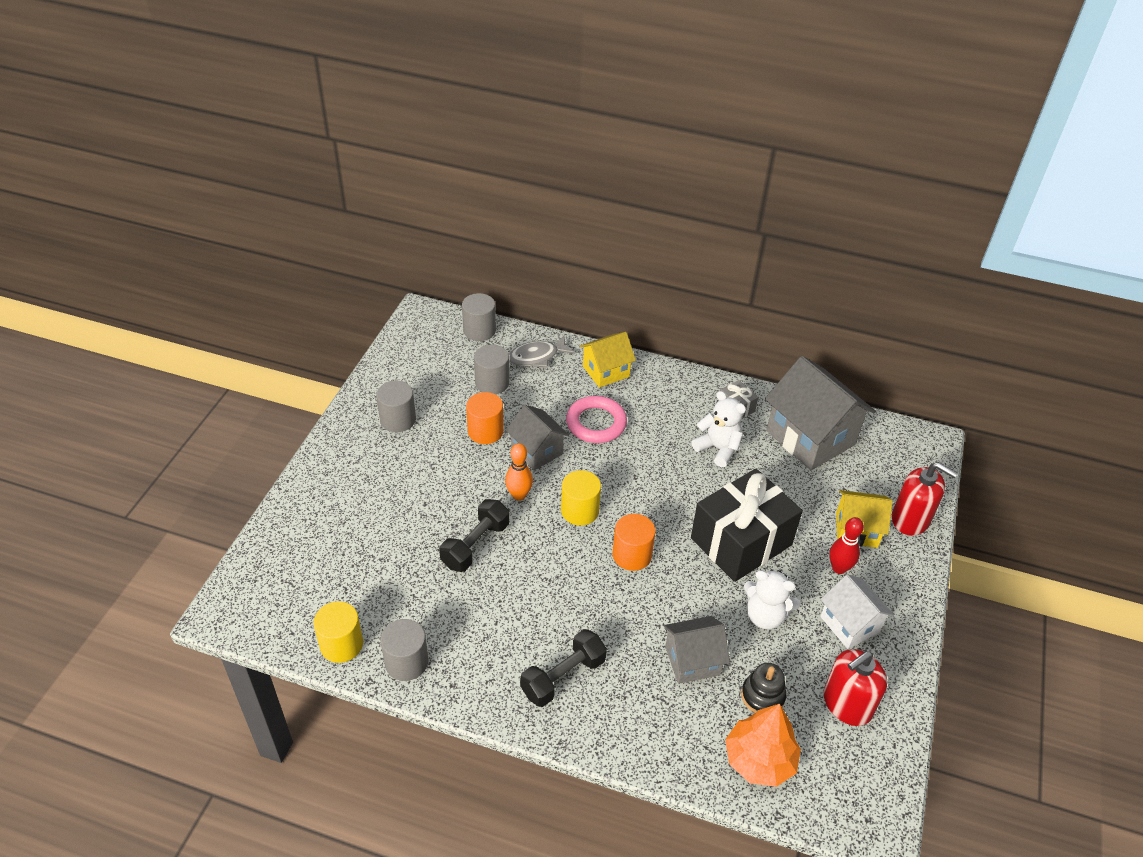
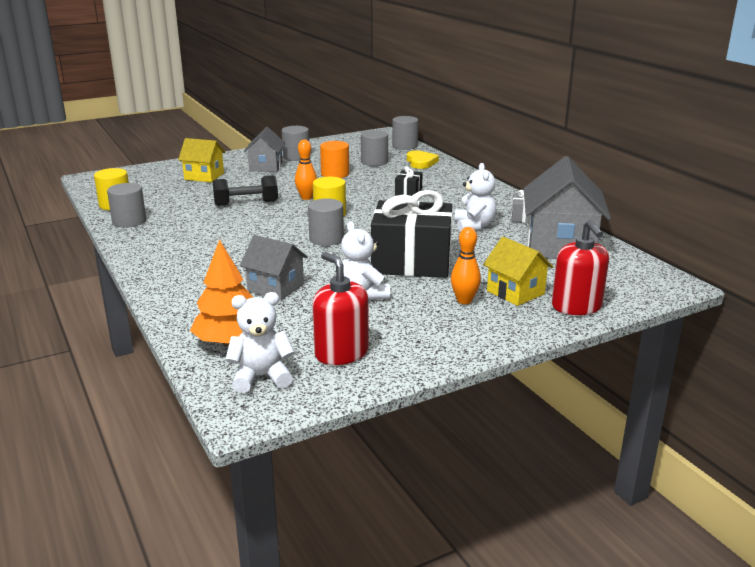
camera: 45 degrees right, 20 degrees down
(537, 357) = (421, 162): grey fish -> yellow heart
(537, 451) = (350, 188): grey house -> grey house (266, 167)
(563, 677) = (190, 259): black dumbbell -> none
(596, 423) = (408, 192): pink ring -> black gift
(606, 371) = (455, 179): yellow house -> yellow house (204, 176)
(632, 555) = (326, 239): orange cylinder -> grey cylinder
(762, 696) = (289, 321): black stacking toy -> none
(837, 779) = (261, 377): none -> white teddy bear
(839, 568) = (464, 300): red bowling pin -> orange bowling pin
(847, 704) = (341, 353): red soap dispenser -> red soap dispenser turned 45 degrees clockwise
(849, 624) = (420, 324): white house -> none

